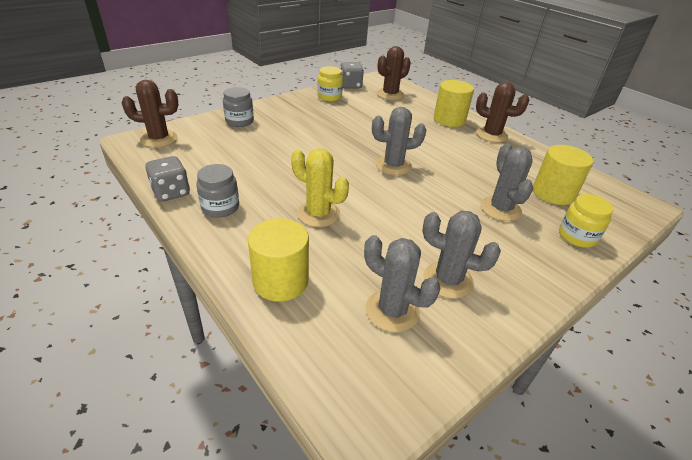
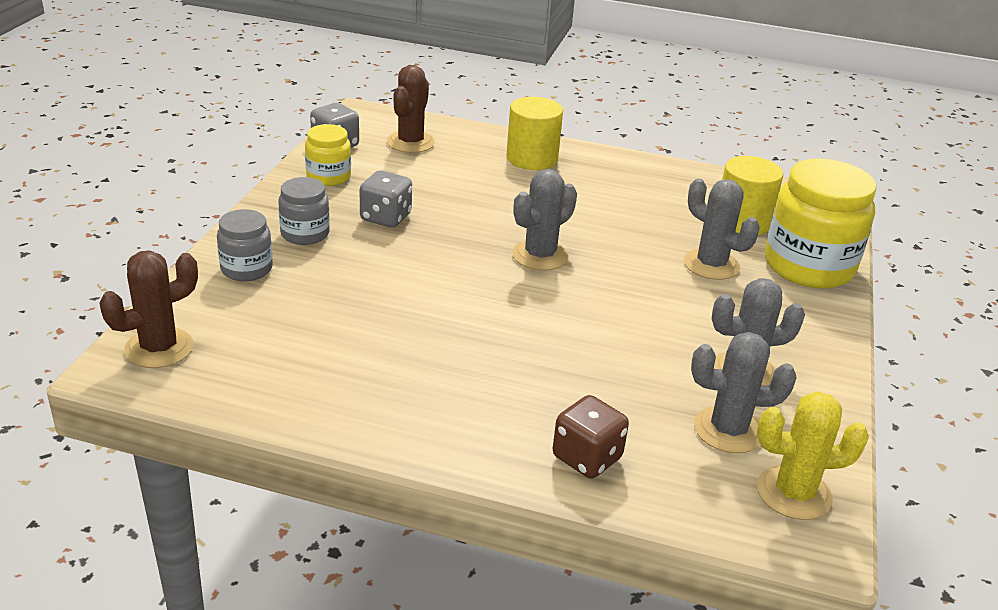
camera: 35 degrees left, 5 degrees down
(171, 192) = (303, 418): grey dice -> grey dice (386, 218)
(220, 207) = (399, 407): grey jar -> grey jar (305, 234)
(280, 281) = (587, 458): yellow cylinder -> brown dice
(318, 214) = (529, 359): yellow cactus -> yellow cactus (793, 493)
(491, 135) = (605, 164): brown cactus -> none
(577, 236) = (808, 266): yellow jar -> yellow jar, size x1.90

